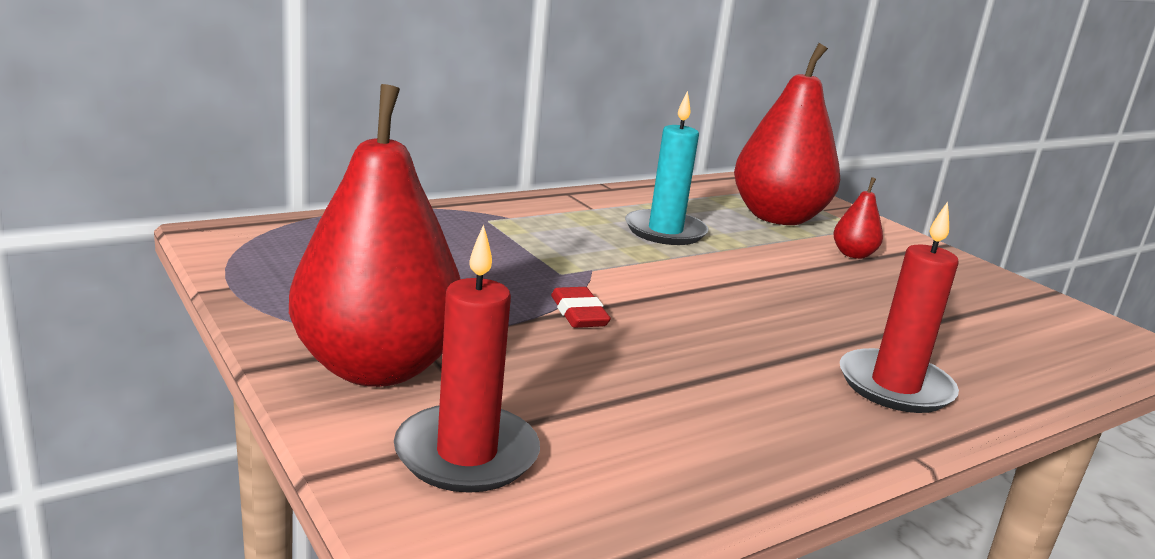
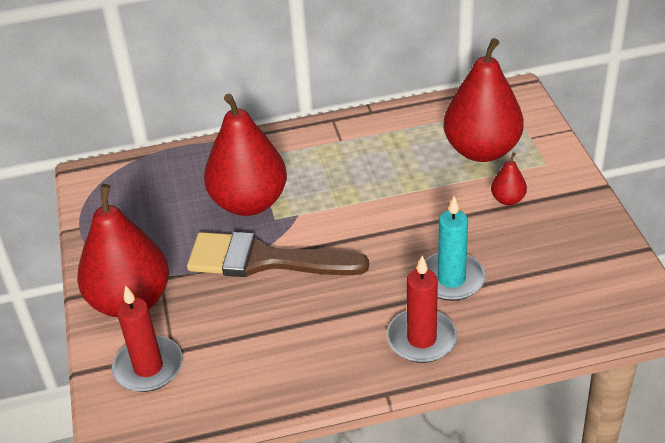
camera: 25 degrees right, 20 degrees up
(509, 259) = (249, 203): none -> red pear
(579, 313) = (264, 260): red eraser -> brown brush
(665, 231) = (377, 170): turquoise candle -> turquoise candle (451, 279)

